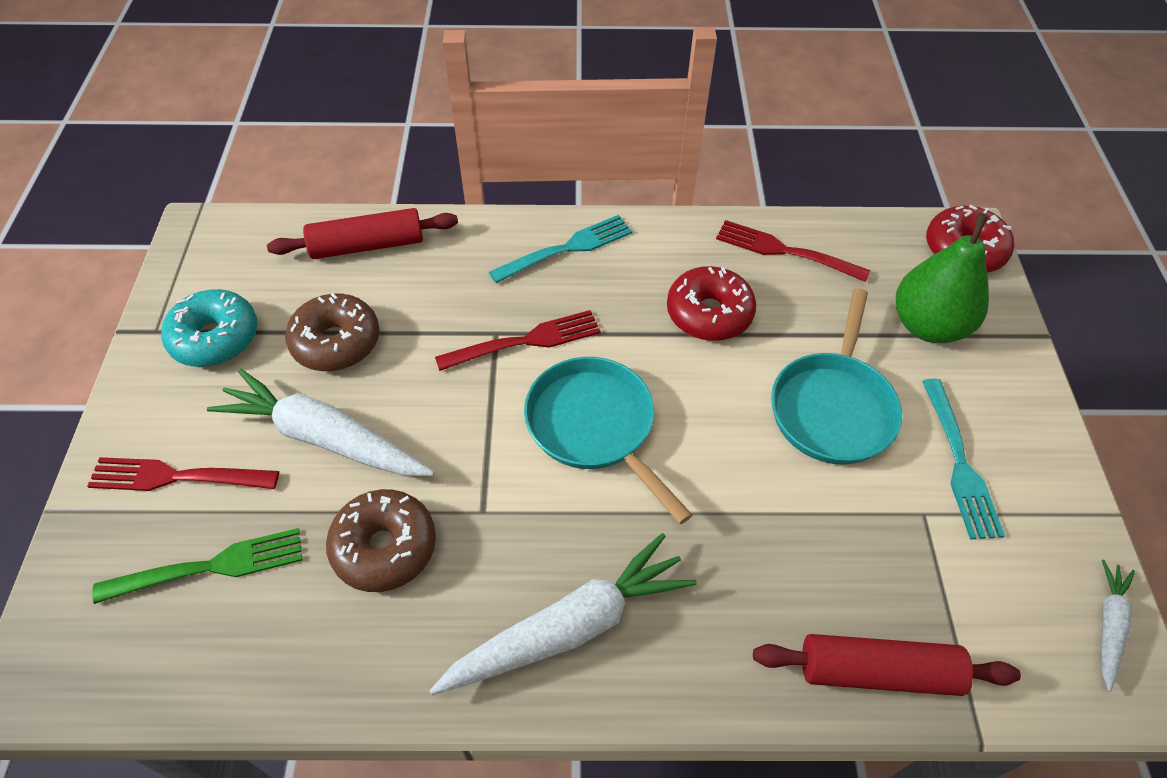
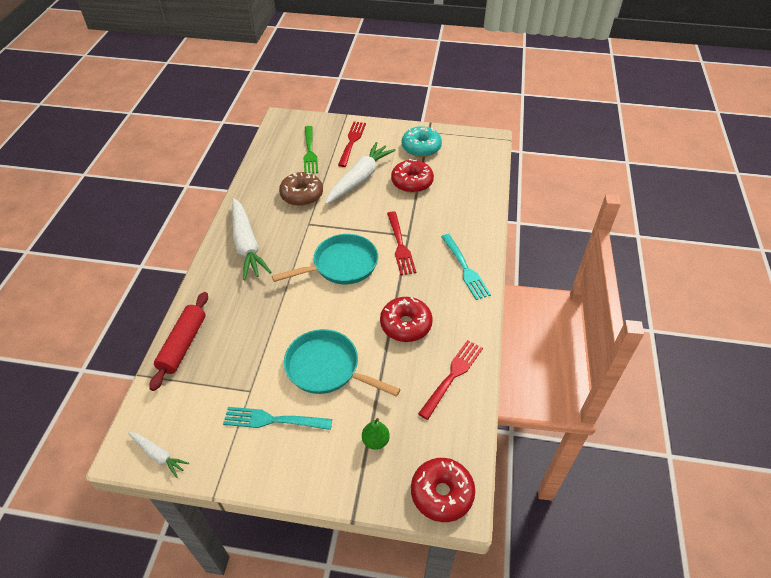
camera: 100 degrees right, 5 degrees down
(336, 342) = (412, 182): brown donut -> red donut
(367, 246) = (474, 192): red rolling pin -> none
(928, 326) = (375, 441): green pear -> green pear, size x0.48

